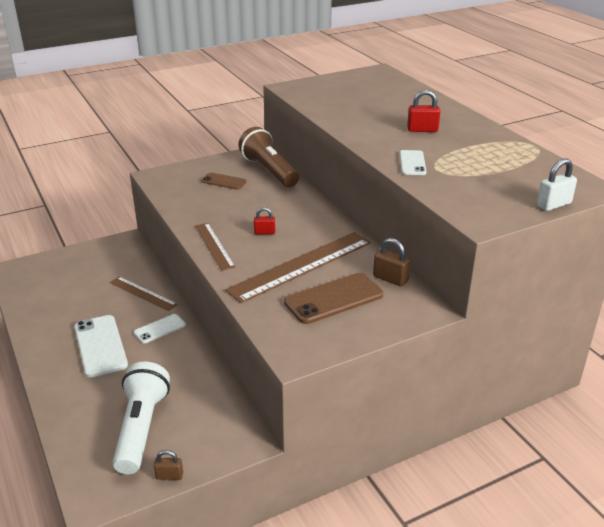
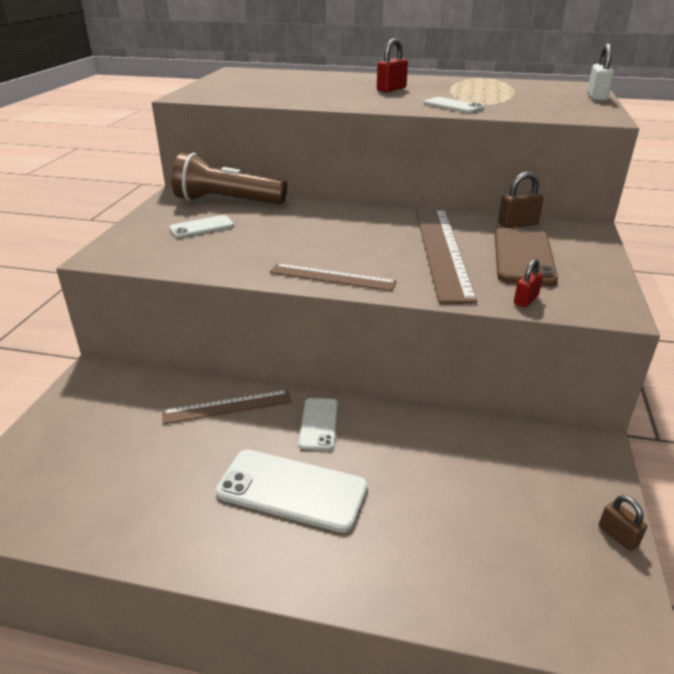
camera: 50 degrees left, 0 degrees up
(141, 428) = (505, 522): white flashlight -> none
(169, 476) = (618, 535): brown padlock -> brown padlock turned 75 degrees counterclockwise
(224, 181) = (201, 227): brown phone -> white phone
(264, 232) = (348, 244): red padlock -> red padlock (525, 300)

